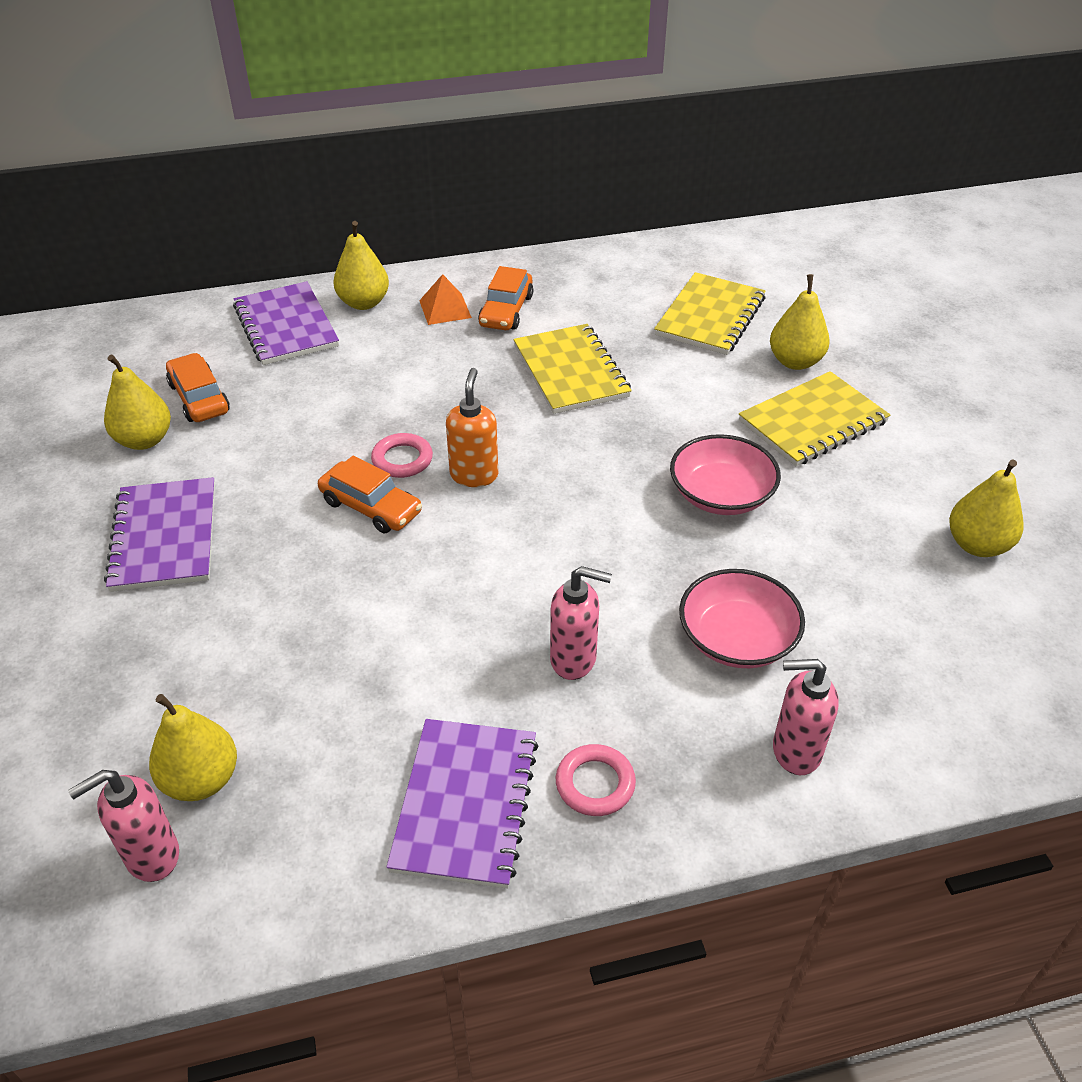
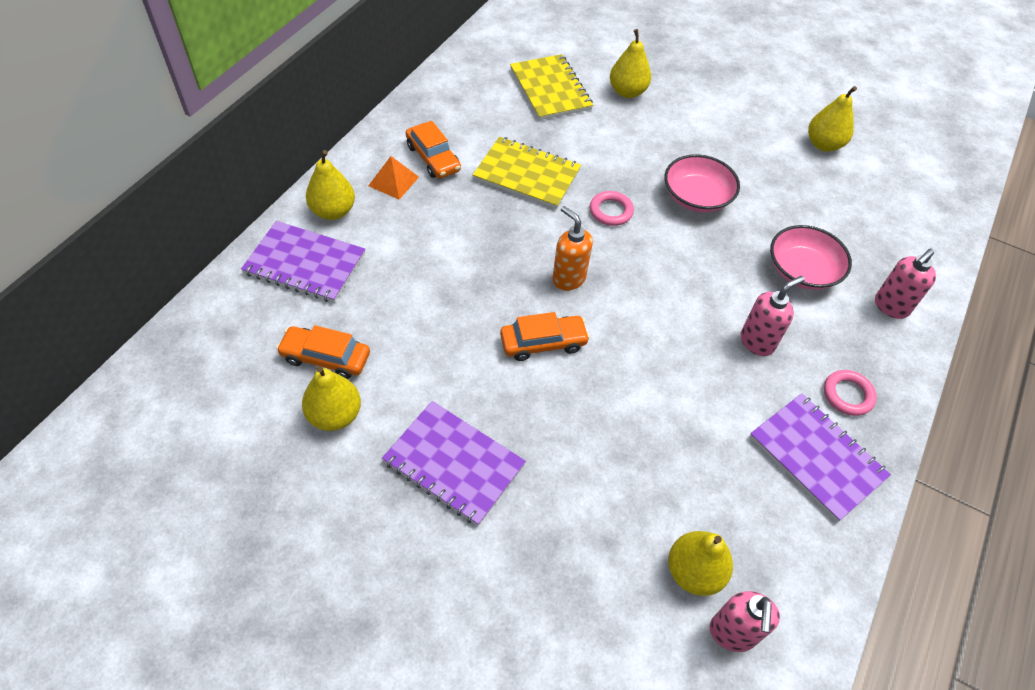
camera: 50 degrees left, 10 degrees up
(402, 459) = (516, 300): pink ring -> pink ring (611, 211)
(812, 422) = (680, 124): yellow notebook -> none

